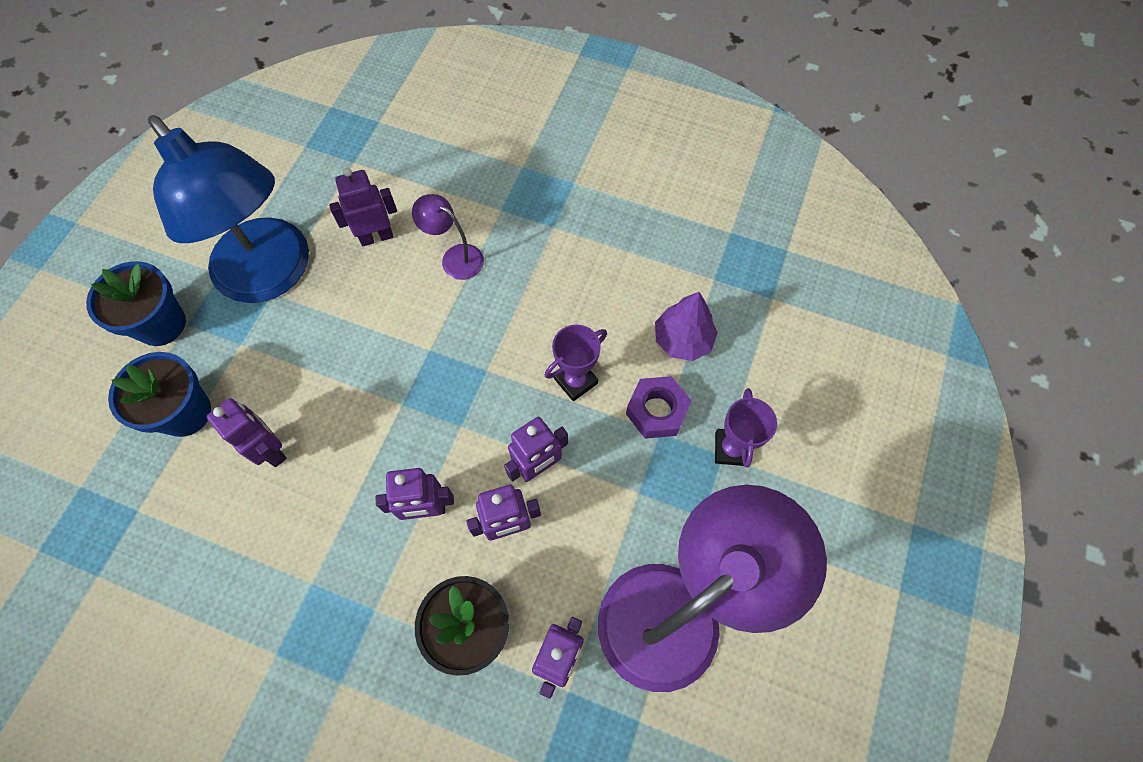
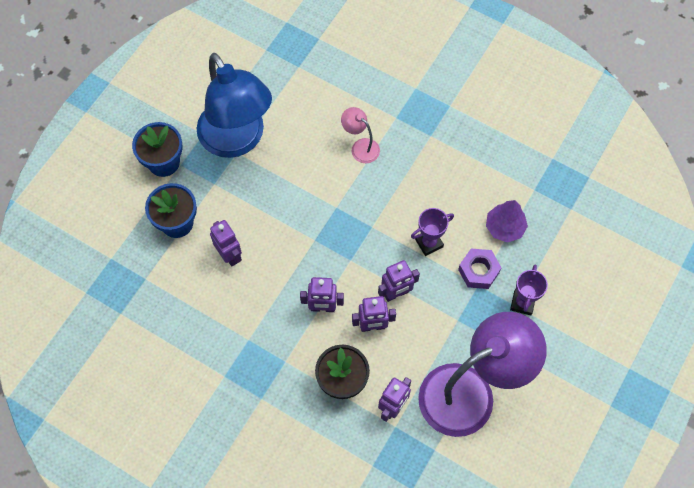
camera: 10 degrees right, 0 degrees up
(376, 237) = (309, 124): purple robot -> none
(455, 257) = (360, 147): purple lamp -> pink lamp

